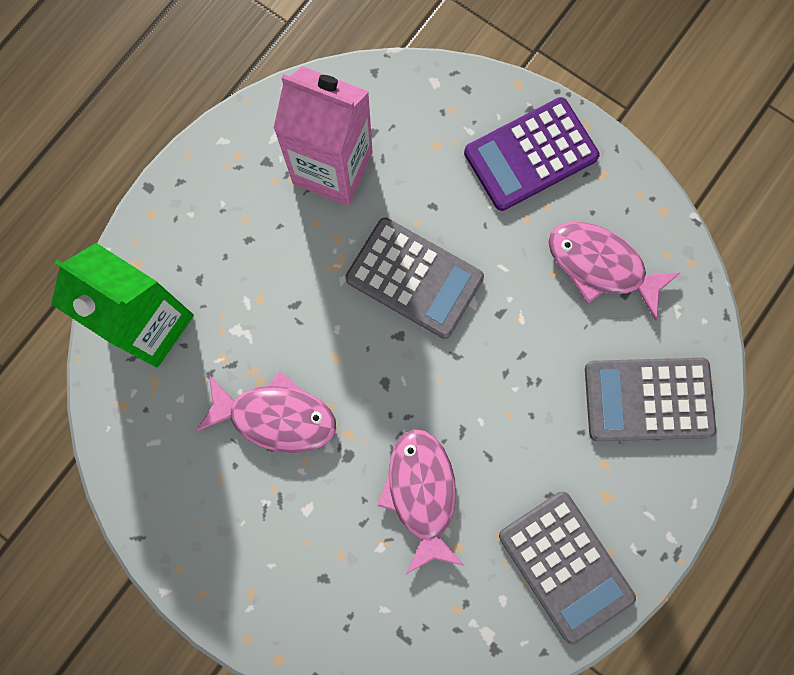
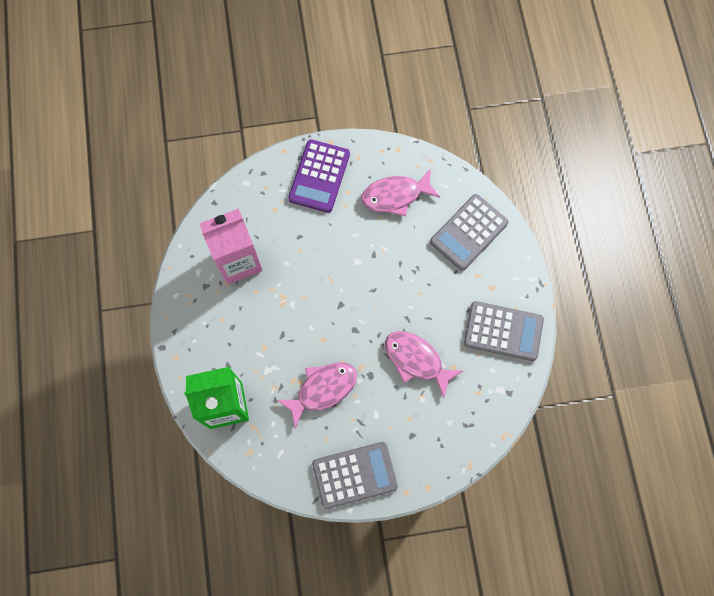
camera: 45 degrees left, 5 degrees down
(414, 278) = (322, 274): grey calculator -> grey calculator (354, 475)

